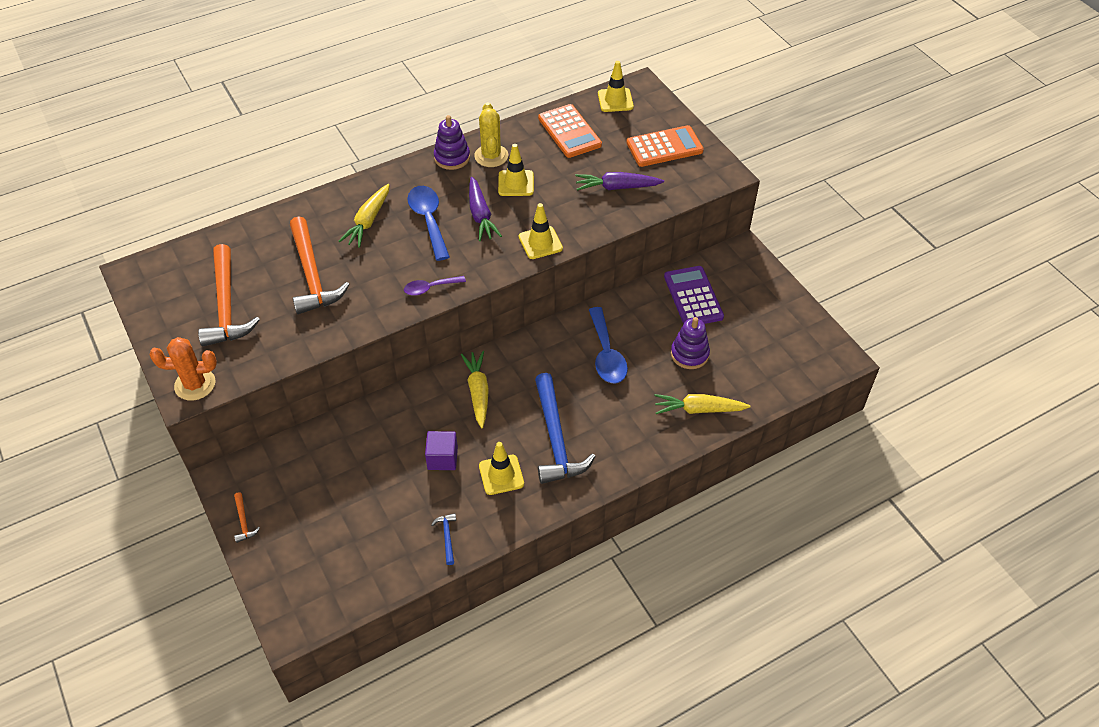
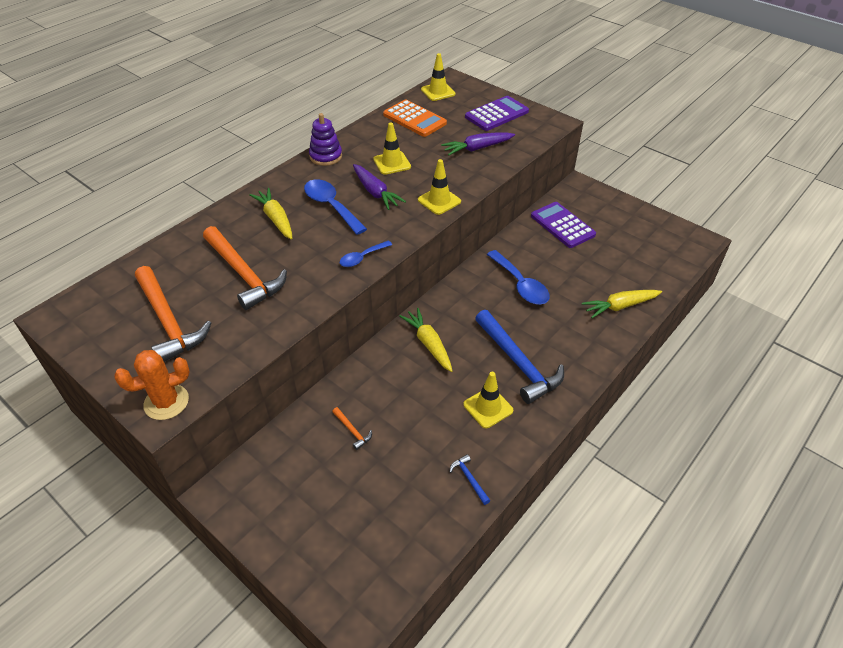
camera: 20 degrees left, 5 degrees down
(243, 521) = (258, 530): orange hammer -> orange hammer (352, 431)
(368, 221) = (276, 219): yellow carrot -> yellow carrot turned 150 degrees clockwise
(430, 288) = (362, 258): purple spoon -> blue spoon
(442, 458) = (427, 409): purple cube -> none
(491, 156) = (359, 148): yellow cactus -> none
(664, 147) = (496, 114): orange calculator -> purple calculator
(689, 354) = (586, 267): purple stacking toy -> none

